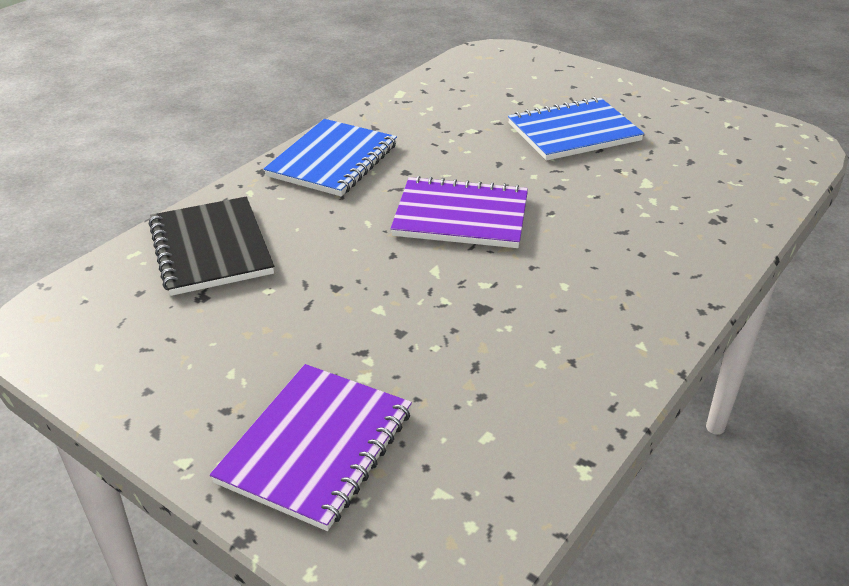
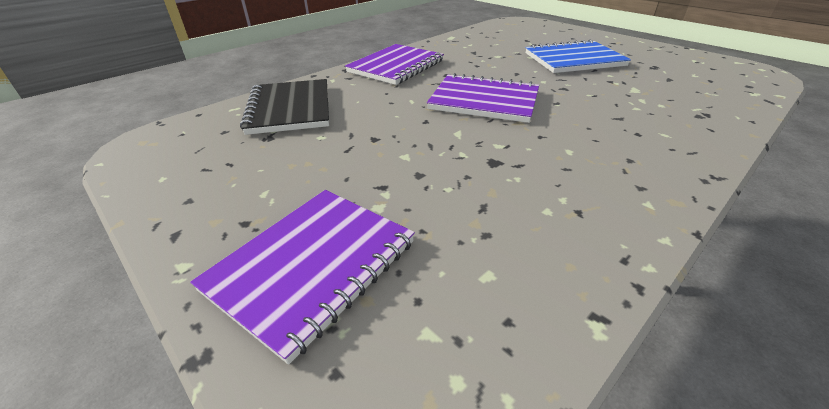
camera: 10 degrees right, 0 degrees up
(332, 160) = (396, 66): blue notebook -> purple notebook

